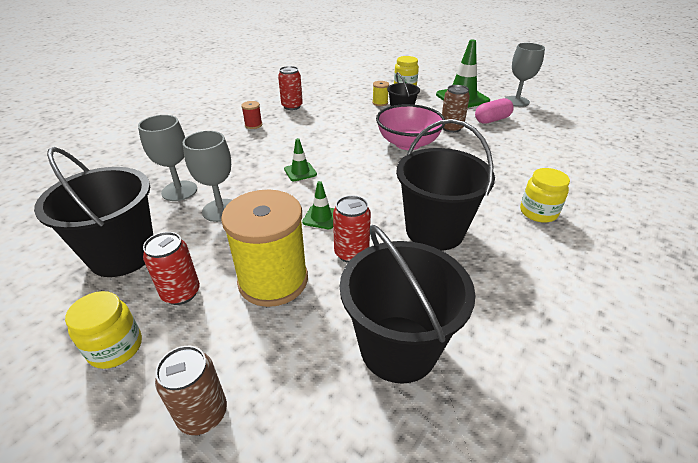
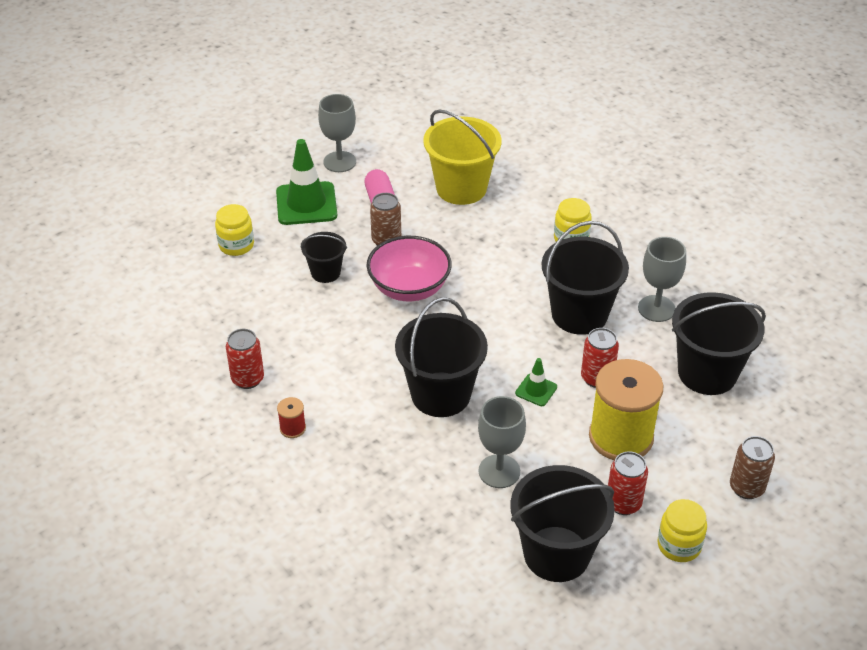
camera: 75 degrees left, 5 degrees up
(179, 191) = (446, 510): grey goblet -> grey goblet (656, 308)
(300, 172) = (440, 394): green traffic cone -> black bucket
(380, 103) = (282, 285): yellow spool -> none
(543, 148) = (461, 188): none -> yellow bucket

